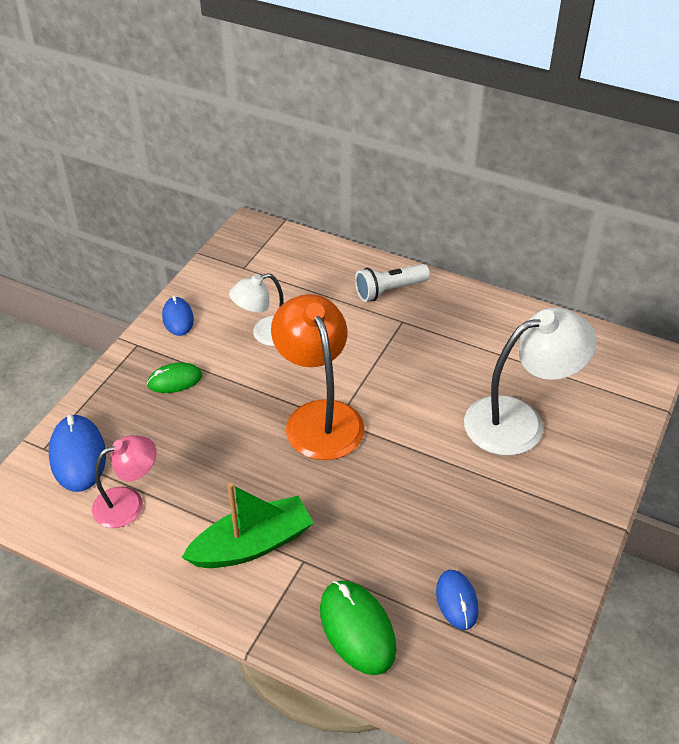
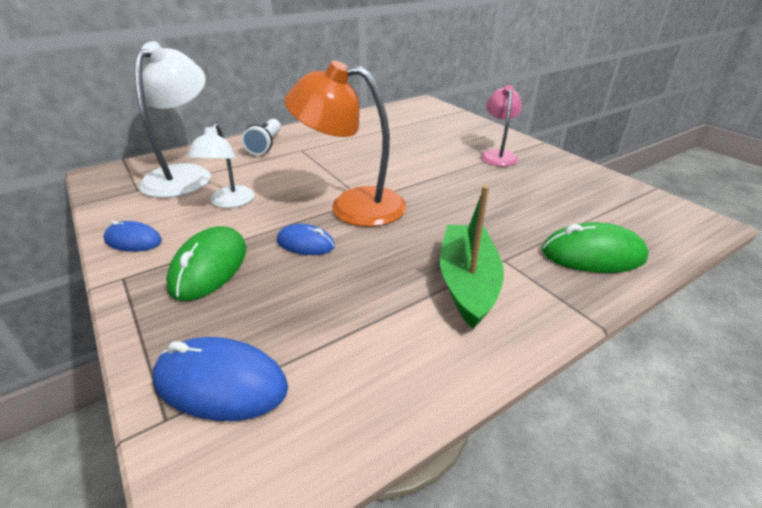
camera: 60 degrees left, 10 degrees down
(129, 503) = (343, 357): pink lamp -> pink lamp (498, 155)
(175, 380) = (209, 267): green mouse -> green mouse, size x1.59
(457, 601) = (579, 205): blue mouse -> blue mouse (305, 244)
(519, 421) = (435, 143): white lamp -> white lamp (184, 175)

